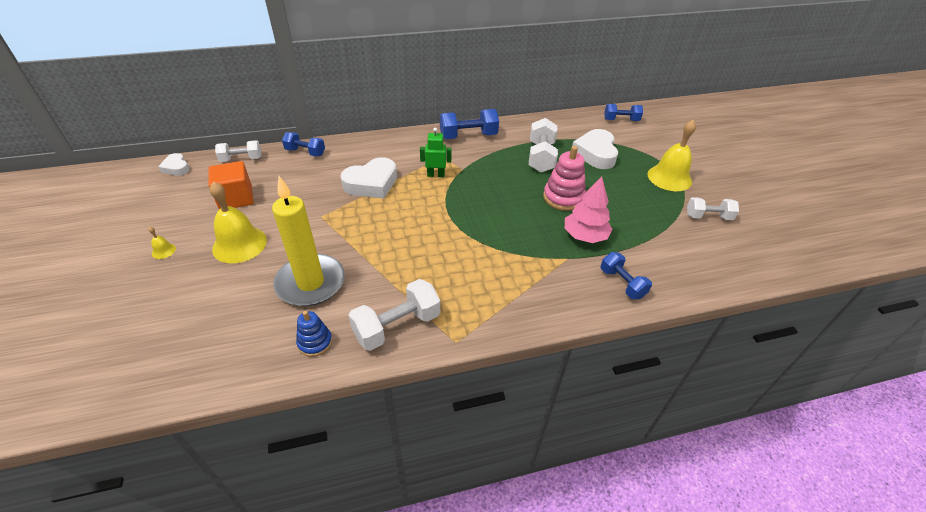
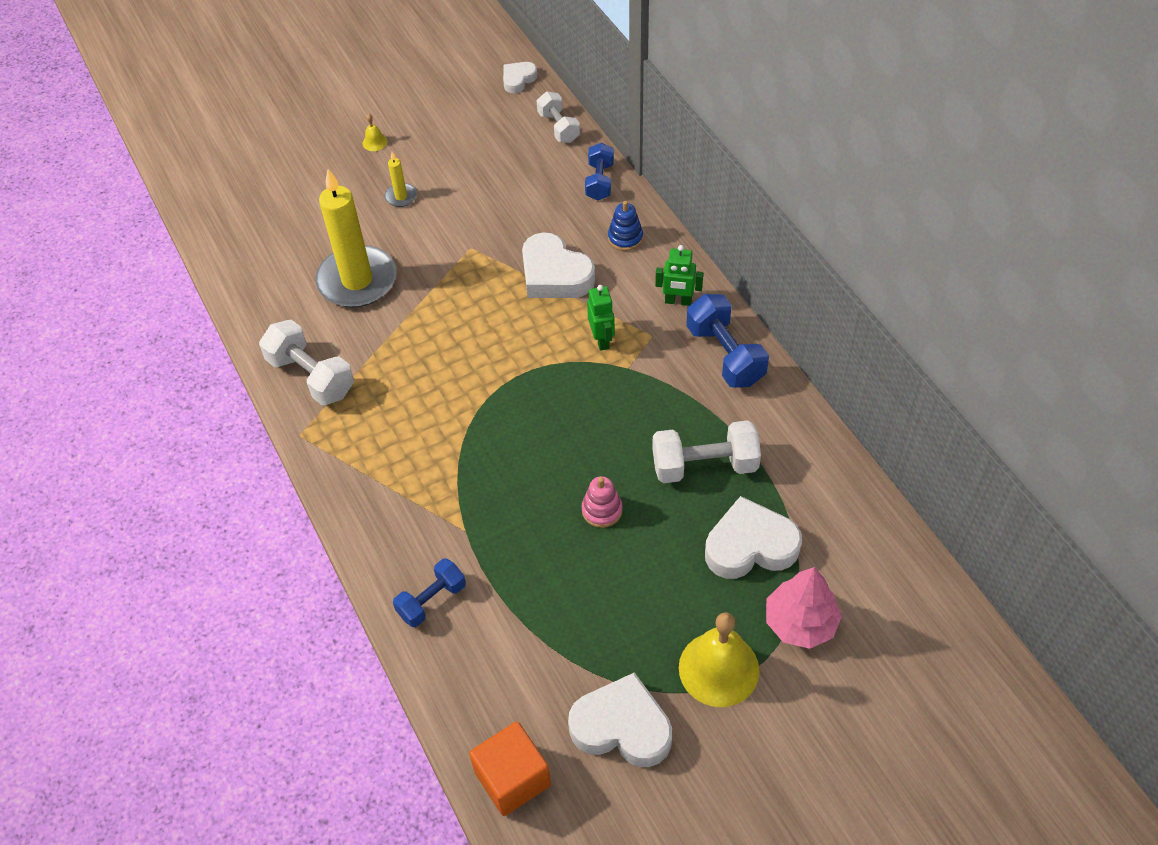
camera: 80 degrees right, 10 degrees up
(236, 198) = (479, 158): orange cube -> orange cube (512, 778)
(239, 244) = (401, 196): yellow bell -> yellow candle
(315, 342) = (277, 315): blue stacking toy -> blue stacking toy (625, 238)
(421, 143) = (678, 301): none -> green robot
(563, 198) = (602, 510): pink stacking toy -> pink stacking toy, size x0.61
(585, 236) = (518, 547): pink tree -> pink tree (800, 622)
(621, 120) = (894, 583): blue dumbbell -> none
(708, 217) = (622, 727): white dumbbell -> white heart

